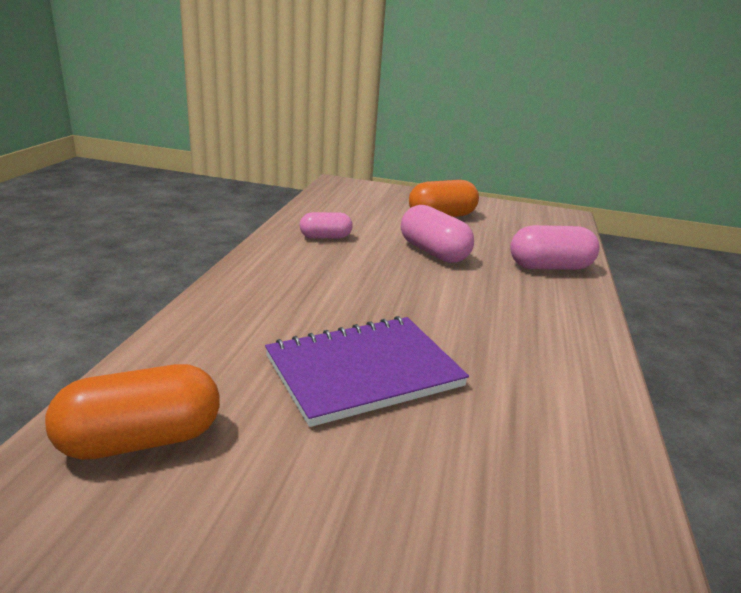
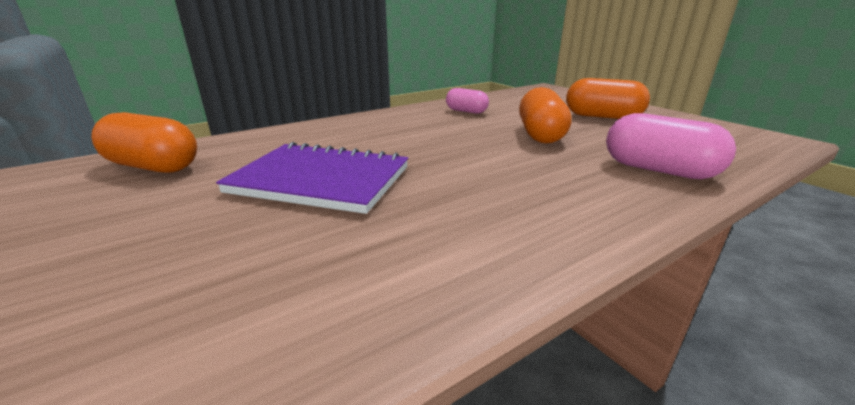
camera: 45 degrees right, 0 degrees up
(433, 252) = (540, 135): pink capsule -> orange capsule

